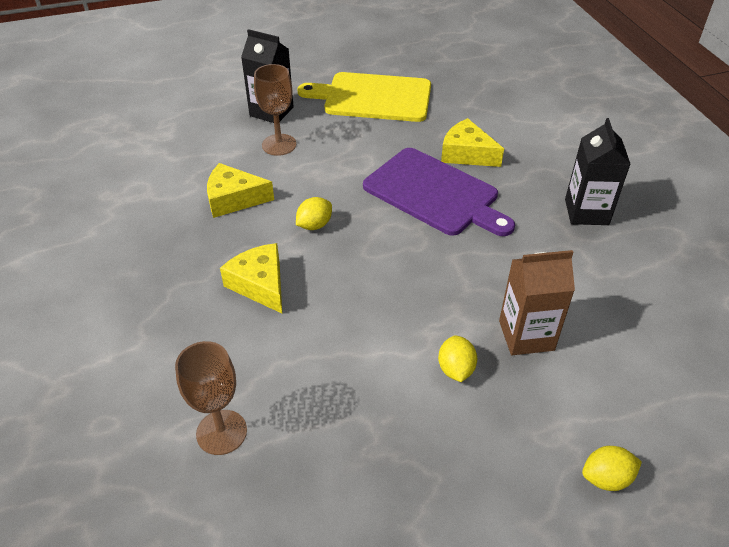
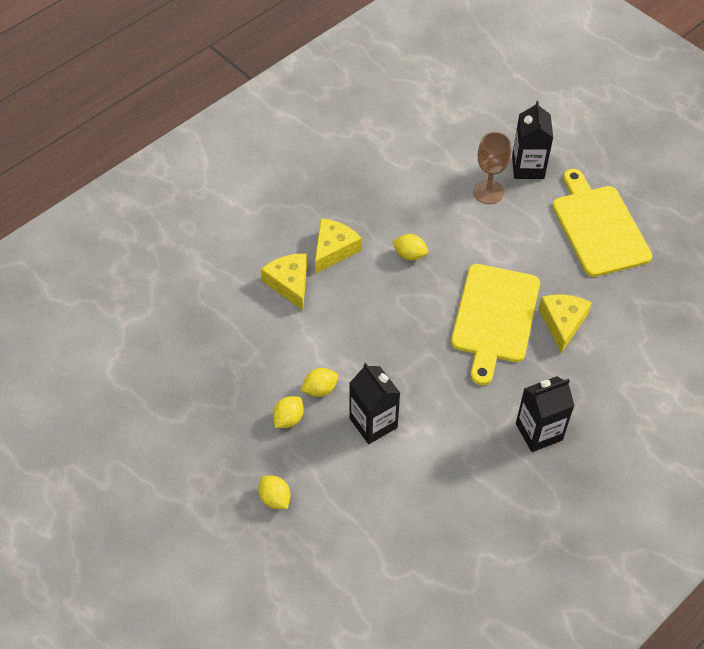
camera: 65 degrees right, 10 degrees up
(221, 432) = (211, 285): brown goblet -> none
(234, 199) = (408, 194): yellow cheese -> yellow cheese (289, 283)
(434, 194) = (494, 317): purple cutting board -> yellow cutting board
(486, 418) = (288, 419): none -> yellow lemon
(526, 335) = (373, 423): brown carton -> black carton

